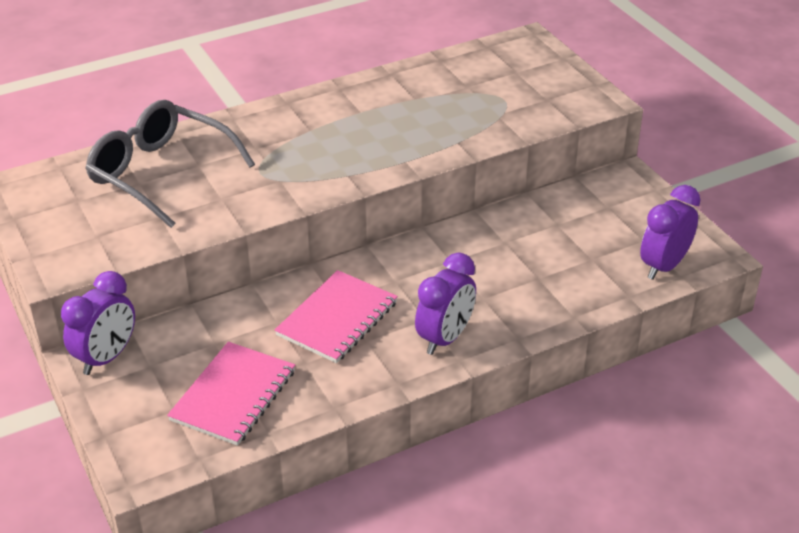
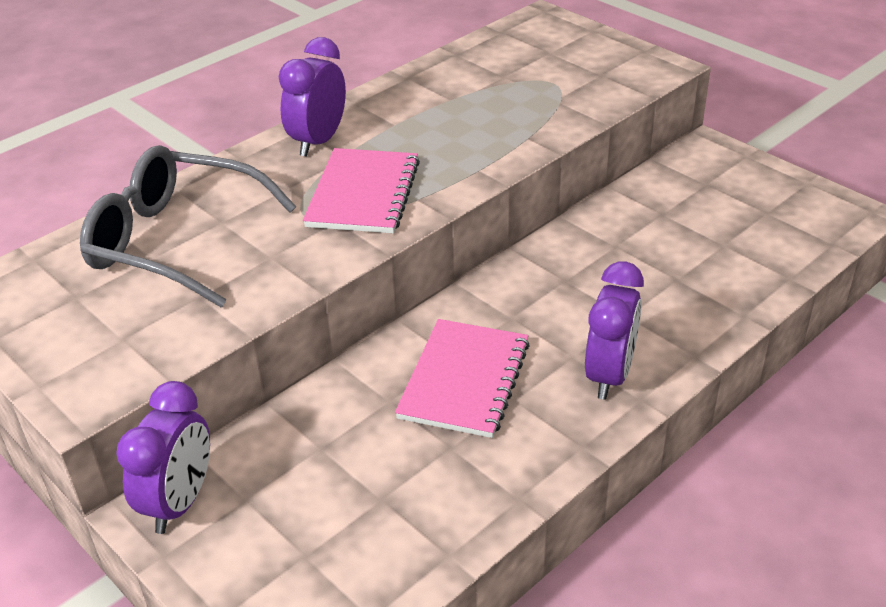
camera: 15 degrees left, 0 degrees up
(233, 395) = (377, 514): pink notebook -> pink notebook (363, 194)
(664, 266) = (806, 236): purple clock -> purple clock (318, 141)

